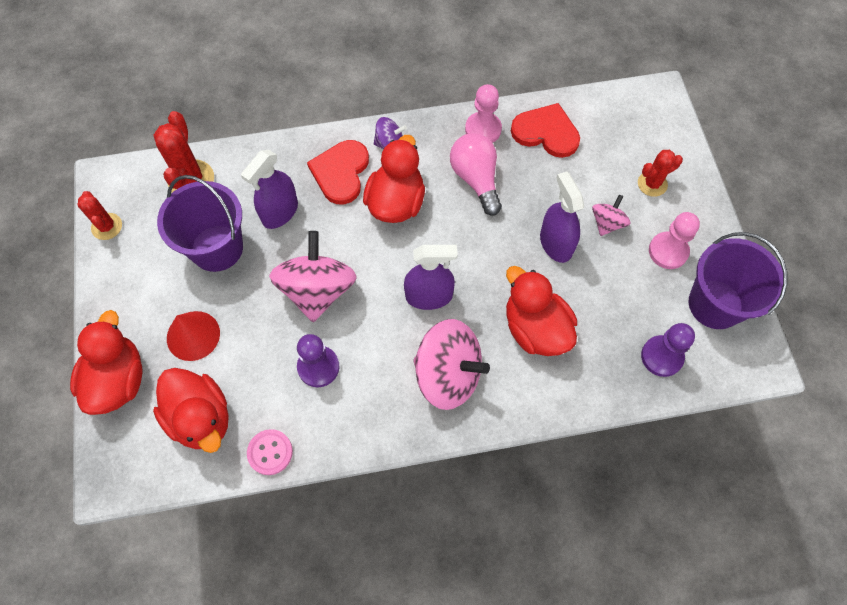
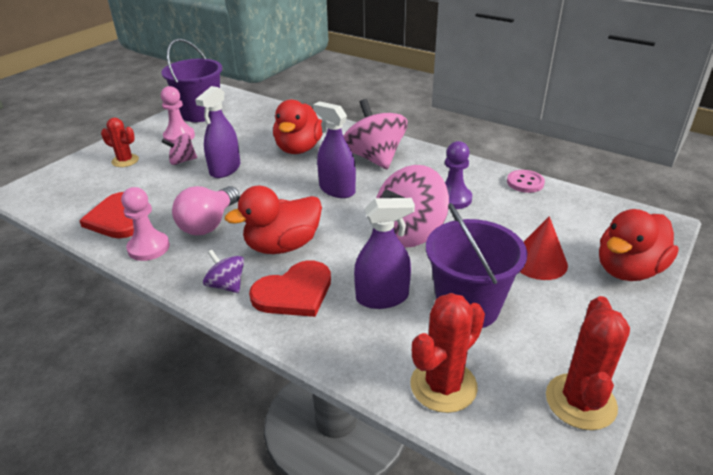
camera: 135 degrees left, 30 degrees down
(107, 226) = (580, 401): red cactus -> red cactus, size x1.55
(201, 418) = (565, 218): red duck -> none
(661, 356) = (258, 113): purple pawn -> none

